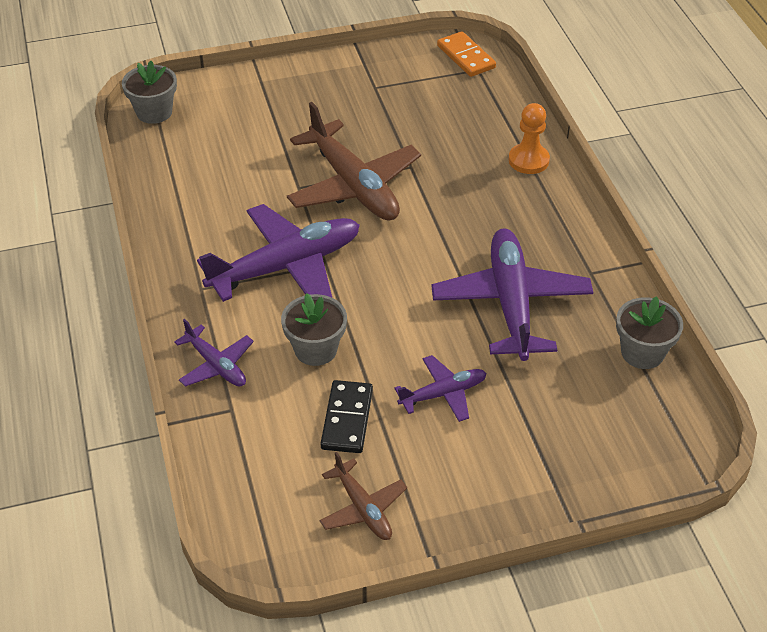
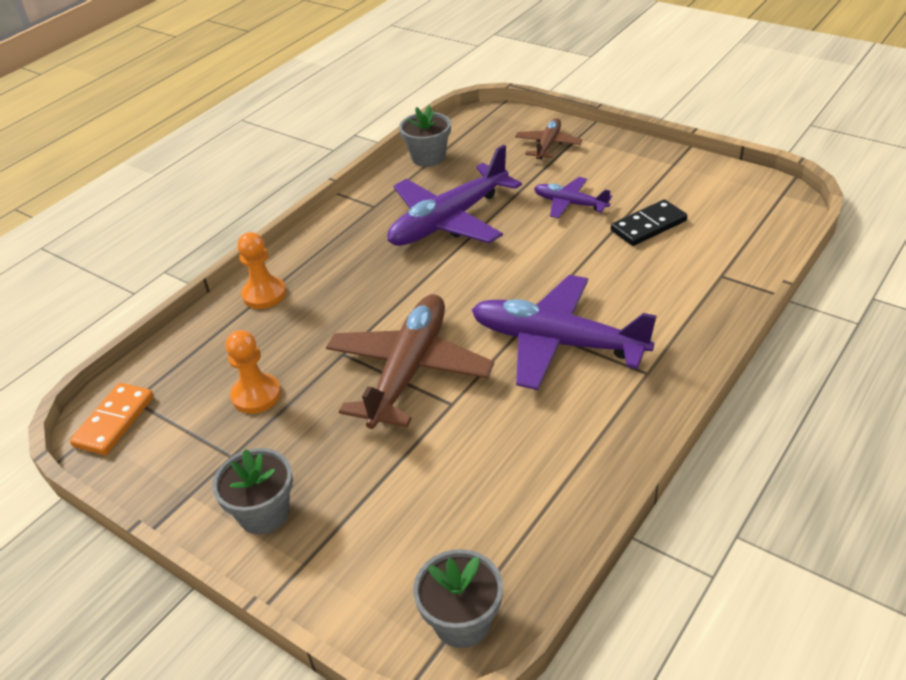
camera: 125 degrees left, 5 degrees down
(216, 365) = (700, 308): purple plane -> none
(315, 349) = (614, 274): grey flower pot -> grey flower pot (264, 513)
(363, 508) = (697, 184): brown plane -> brown plane (548, 145)
(417, 115) = (256, 395): none -> orange pawn

